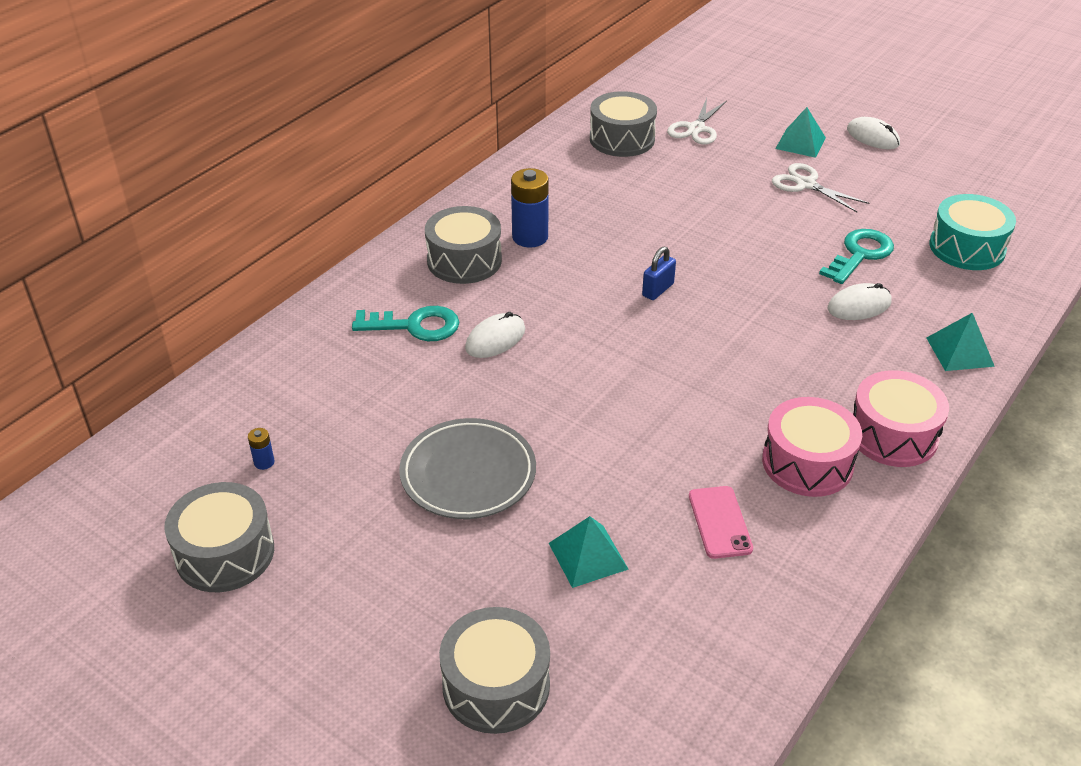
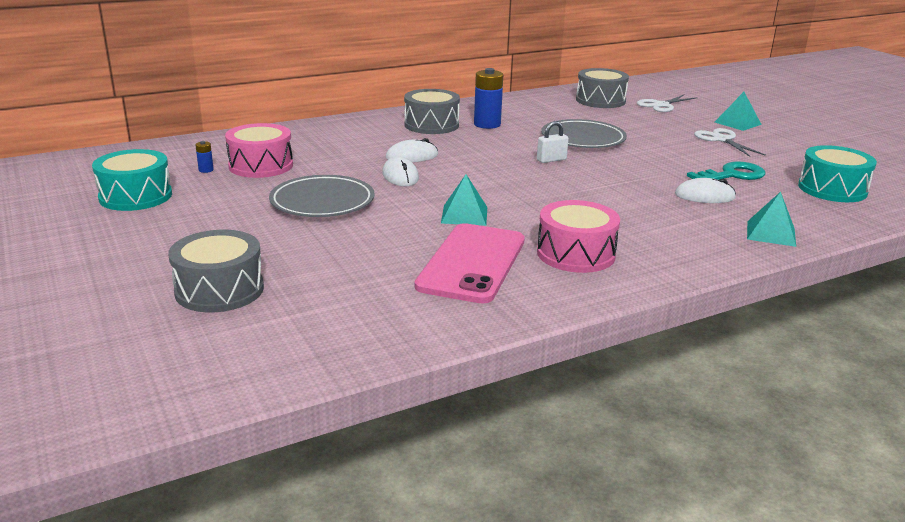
camera: 25 degrees right, 15 degrees down
(225, 553) = (136, 196): grey drum -> turquoise drum
(415, 326) = (367, 142): turquoise key -> none
(588, 556) = (356, 253): turquoise pyramid -> turquoise pyramid (464, 215)
(658, 290) = (551, 160): blue padlock -> white padlock
(661, 233) = (583, 139): none -> grey plate
(719, 522) = (472, 263): pink phone -> pink phone, size x1.96
(873, 137) = (802, 130): white mouse -> white mouse (400, 176)
(892, 435) = (664, 258): pink drum -> pink drum (261, 165)

